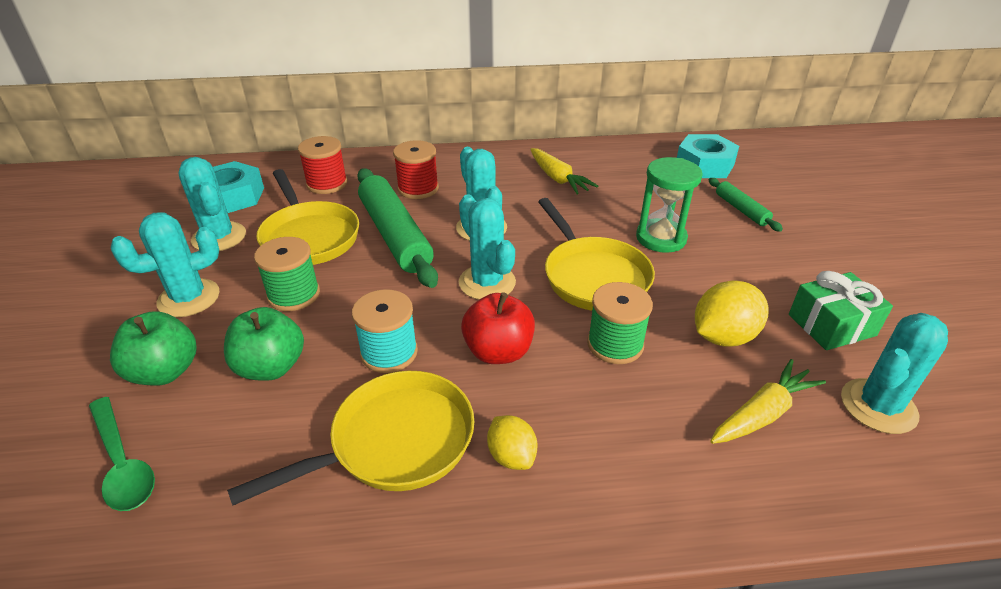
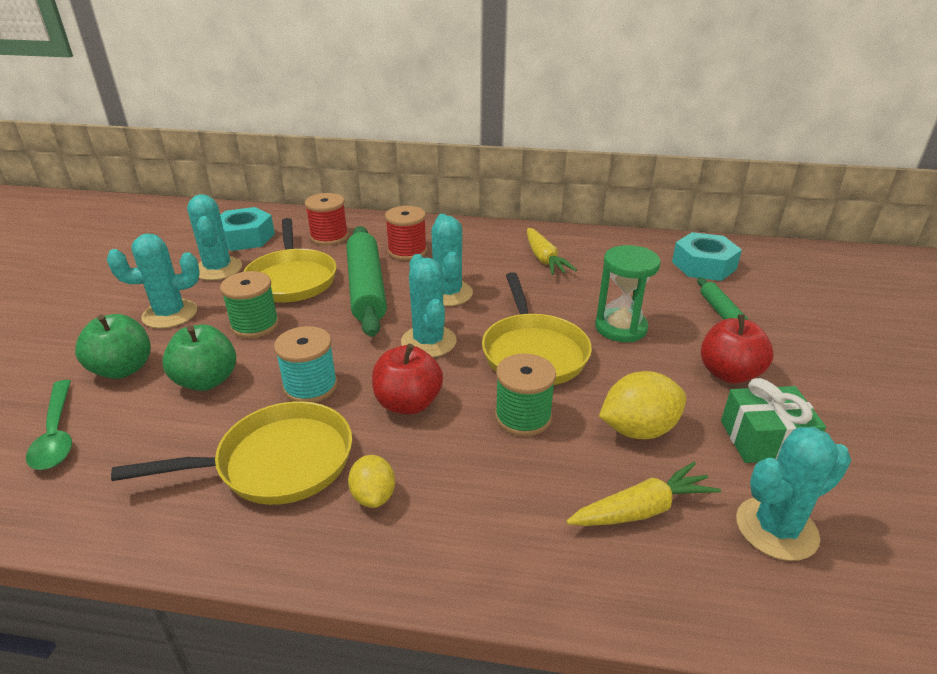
camera: 15 degrees right, 5 degrees down
(774, 267) = (729, 373): none -> red apple

